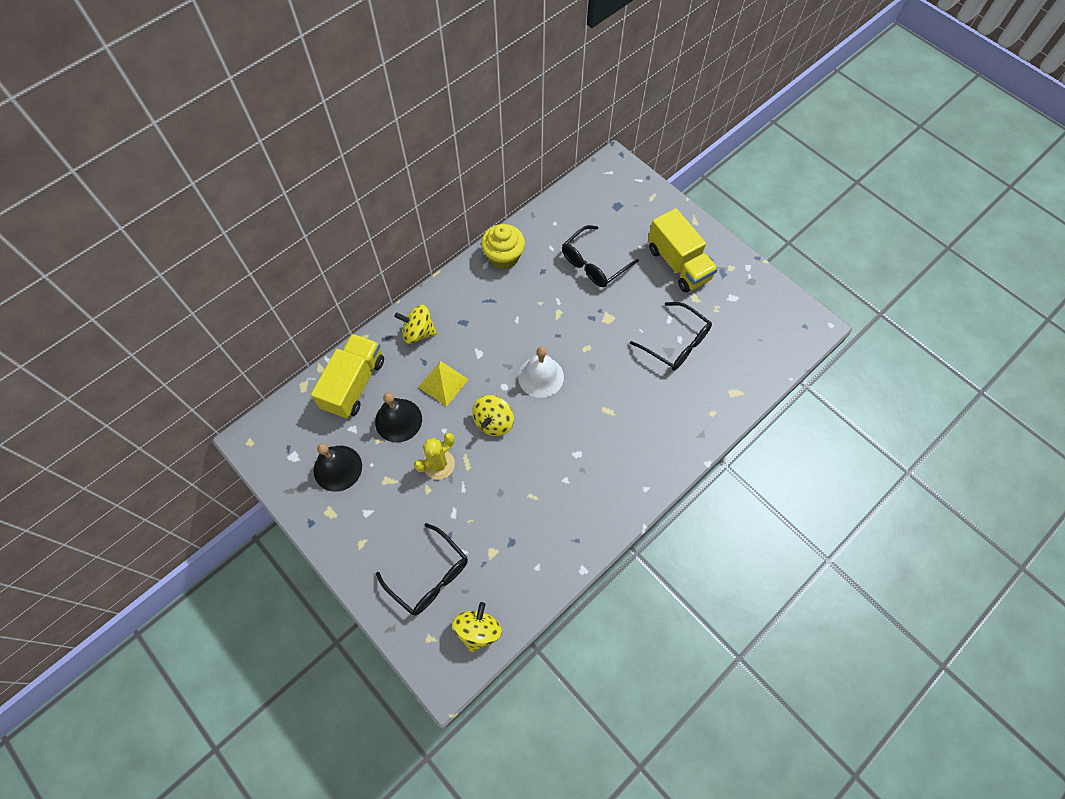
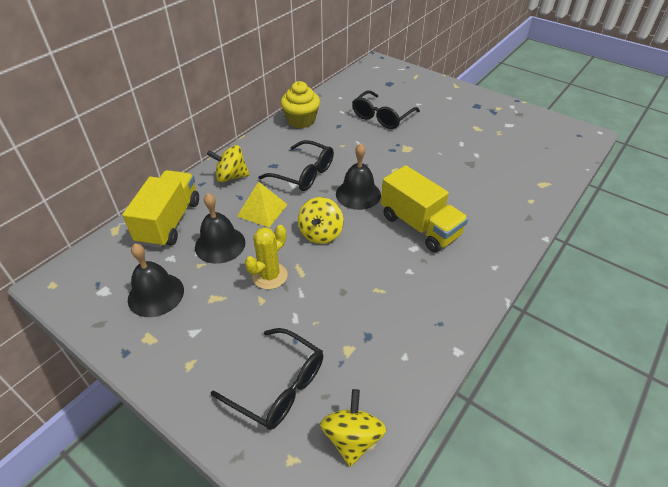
camera: 10 degrees left, 20 degrees down
(540, 376) = (358, 194): white bell -> black bell
(676, 343) = (474, 157): black glasses -> black glasses (303, 174)
(678, 264) = (454, 110): yellow truck -> yellow truck (419, 226)

